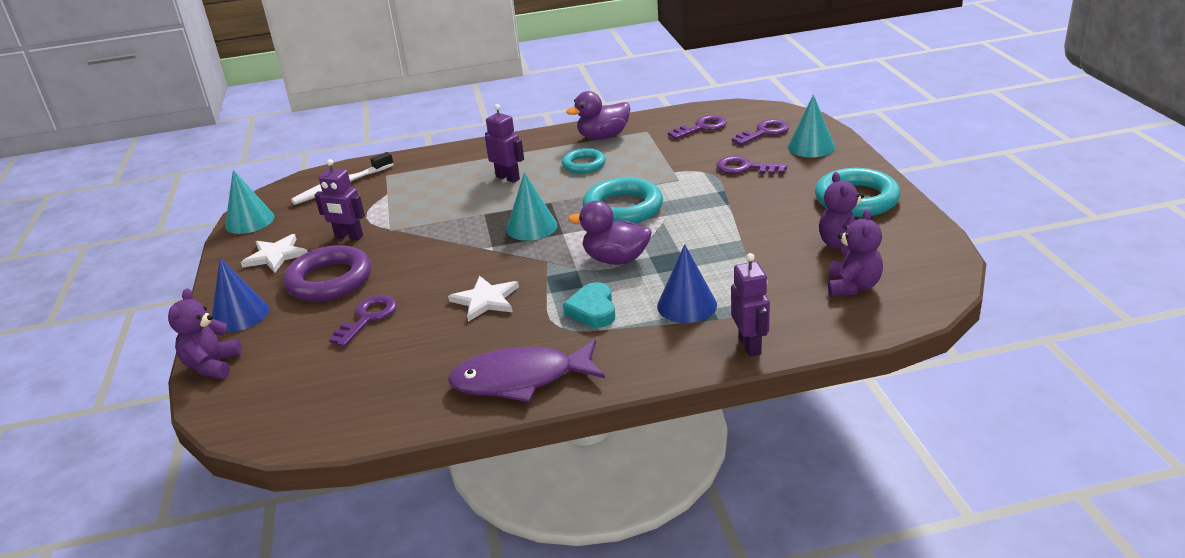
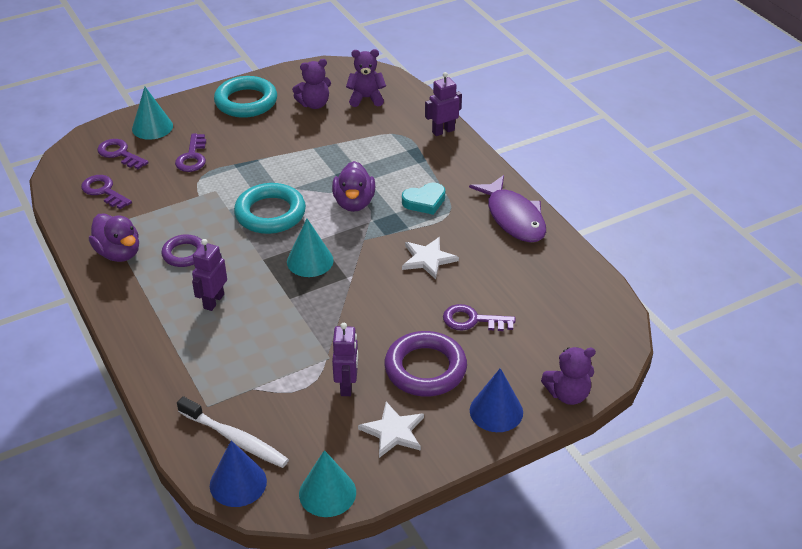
camera: 110 degrees left, 10 degrees up
(584, 165) = (184, 254): turquoise ring -> purple ring
(687, 305) = (406, 161): blue cone -> blue cone (238, 483)

